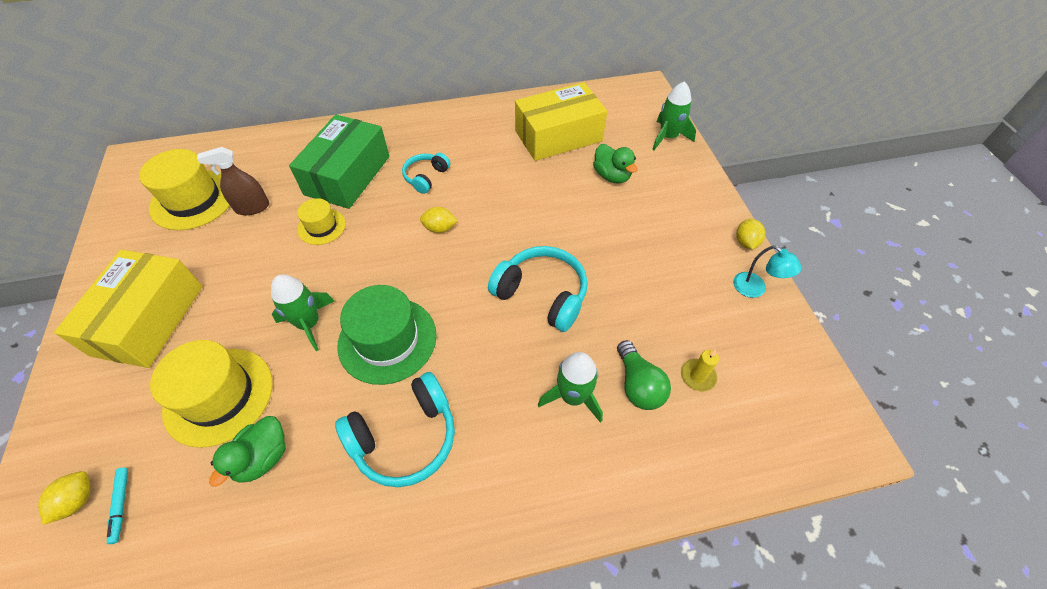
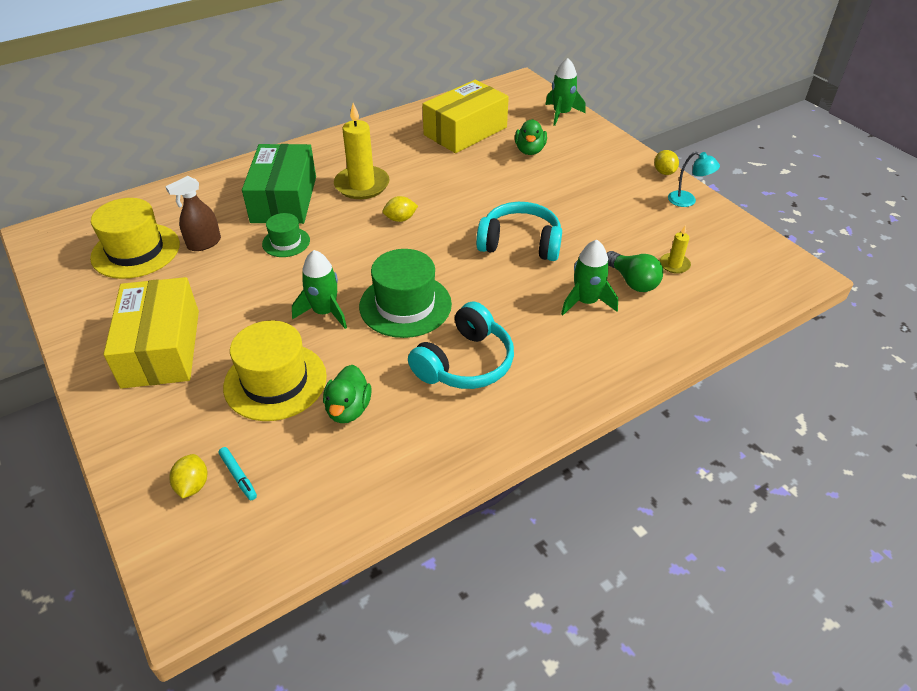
camera: 20 degrees left, 10 degrees down
(321, 227) = (286, 242): yellow hat -> green hat
(426, 177) = (362, 185): turquoise headphones -> yellow candle
(611, 176) = (529, 150): green duck -> green duck turned 60 degrees clockwise

